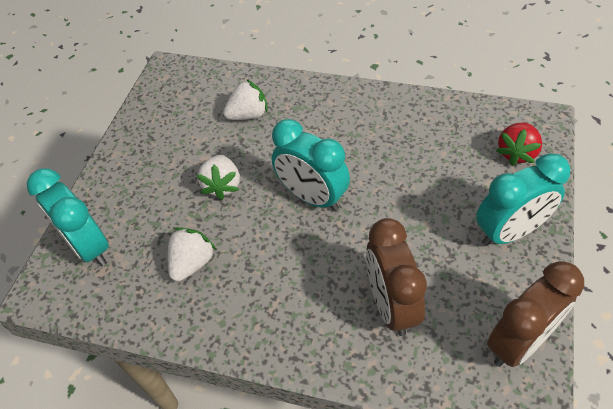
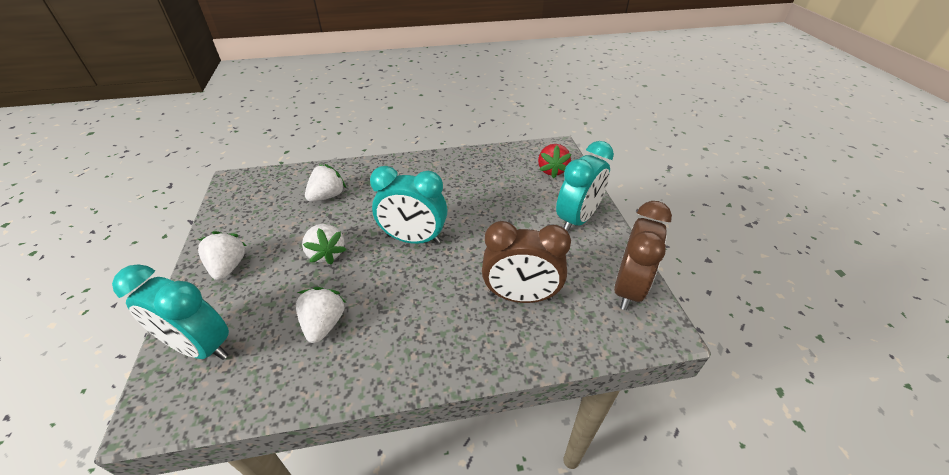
camera: 30 degrees left, 10 degrees down
(133, 171) = (228, 267): none -> white strawberry
(391, 305) = (520, 296): brown clock -> brown clock turned 45 degrees counterclockwise

